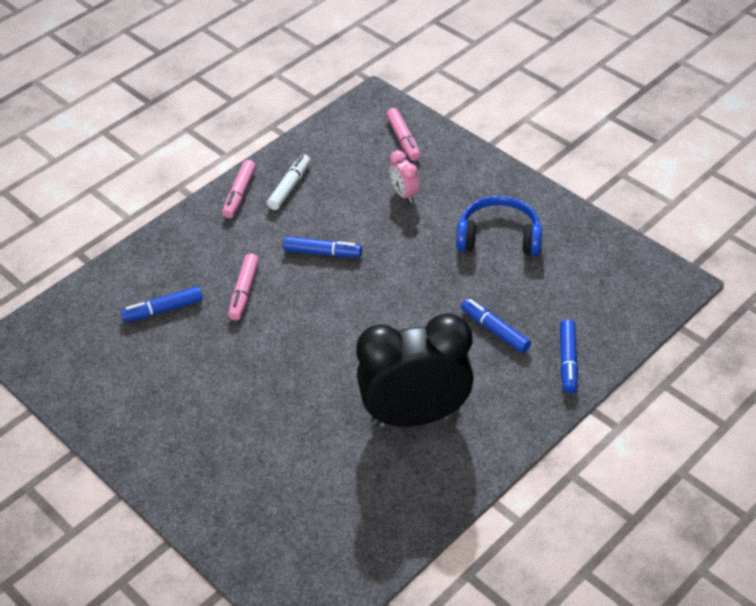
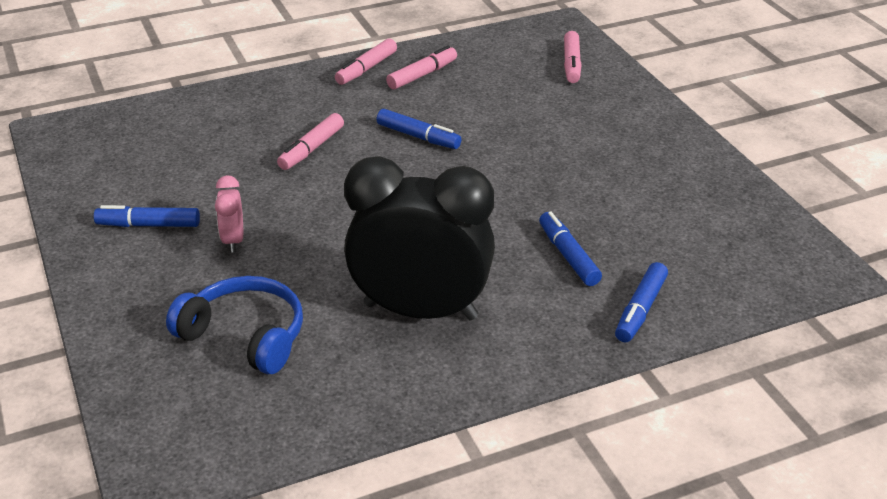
camera: 20 degrees right, 10 degrees down
(163, 309) = (218, 143): blue marker -> blue marker (149, 225)
(289, 187) = (422, 75): white marker -> pink marker
(404, 194) = (542, 109): pink clock -> pink clock (233, 240)
(499, 237) = (627, 171): blue headphones -> blue headphones (245, 335)

